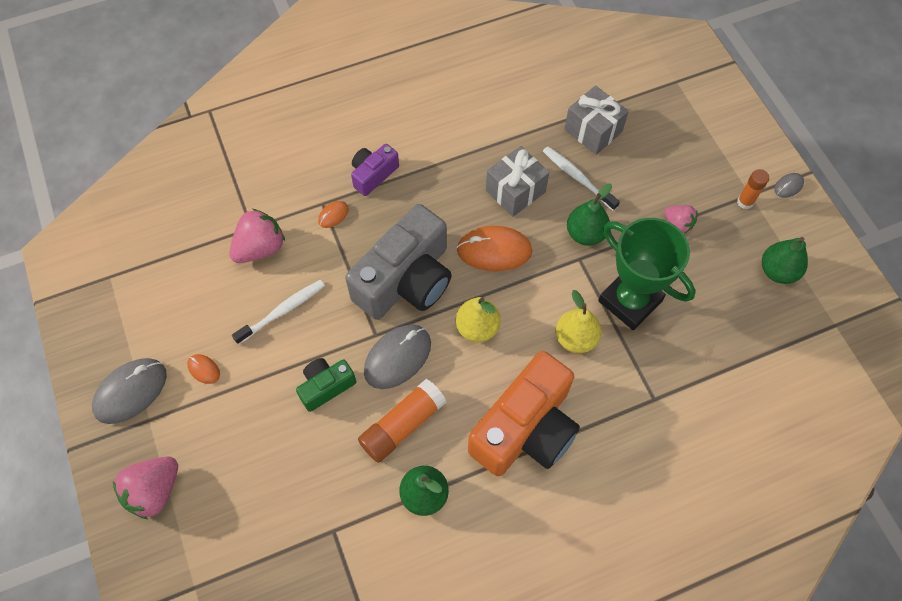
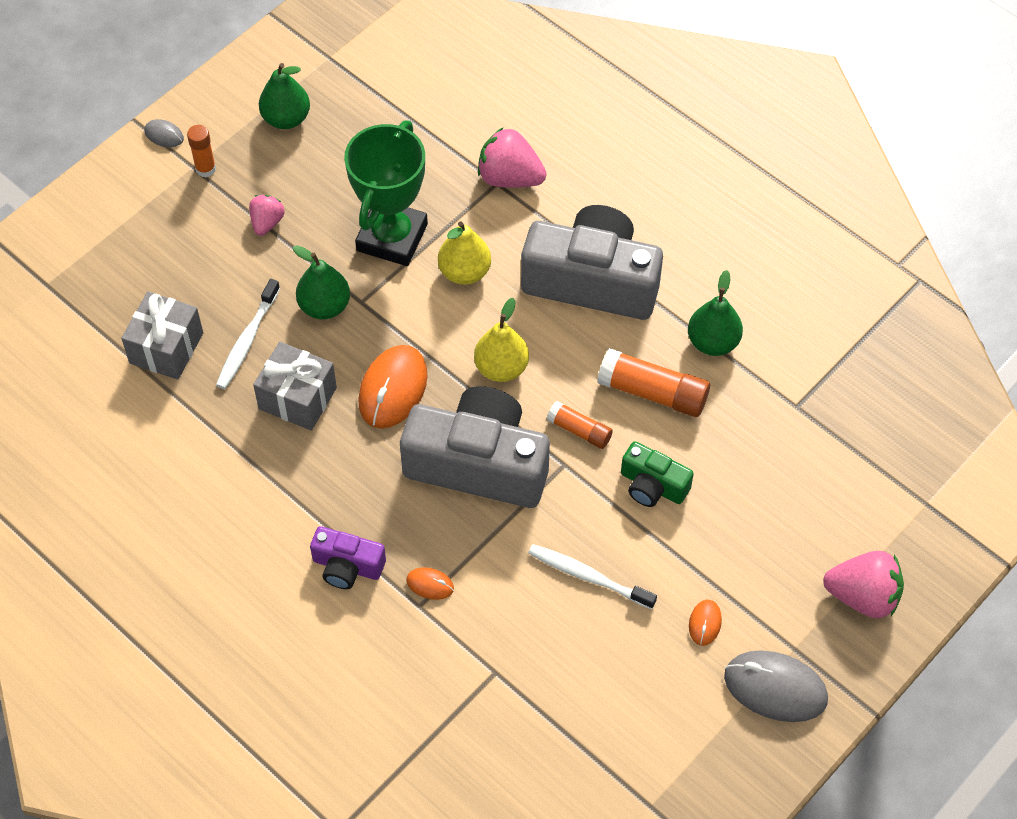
camera: 115 degrees left, 5 degrees down
(260, 248) = (518, 646): pink strawberry -> pink strawberry (509, 177)
(397, 357) = (579, 430): grey mouse -> orange glue stick
(494, 250) = (393, 389): orange mouse -> orange mouse turned 45 degrees clockwise
(526, 428) = (592, 281): orange camera -> grey camera

